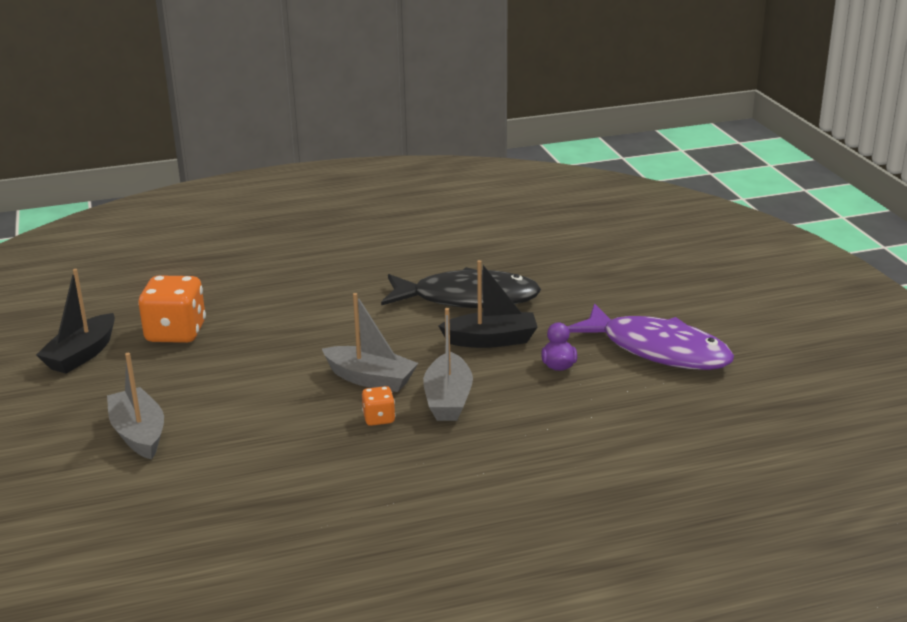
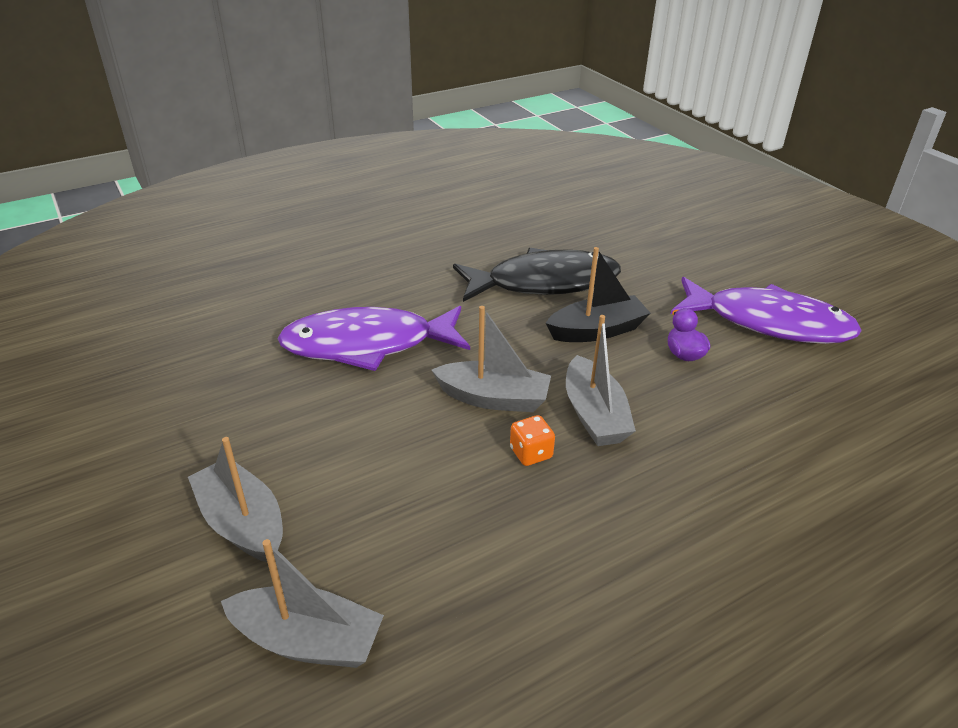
camera: 15 degrees left, 10 degrees up
(82, 354) = (129, 409): black boat -> none
(156, 503) = (307, 640): none -> grey boat
(176, 333) = (238, 363): orange dice -> none
(286, 330) = (367, 344): none -> purple fish

